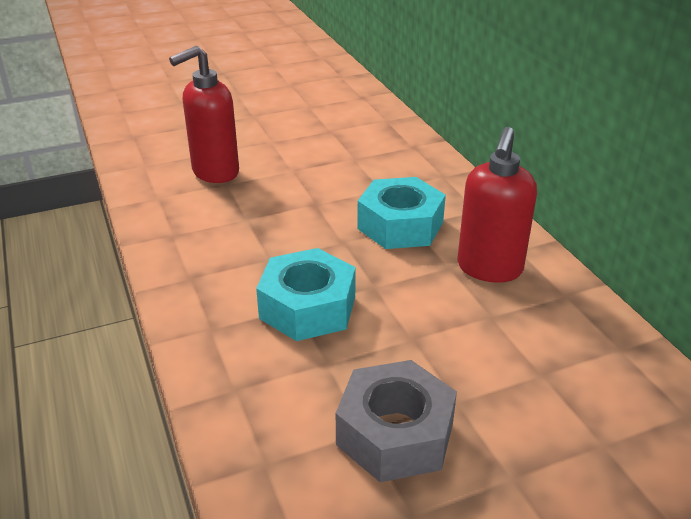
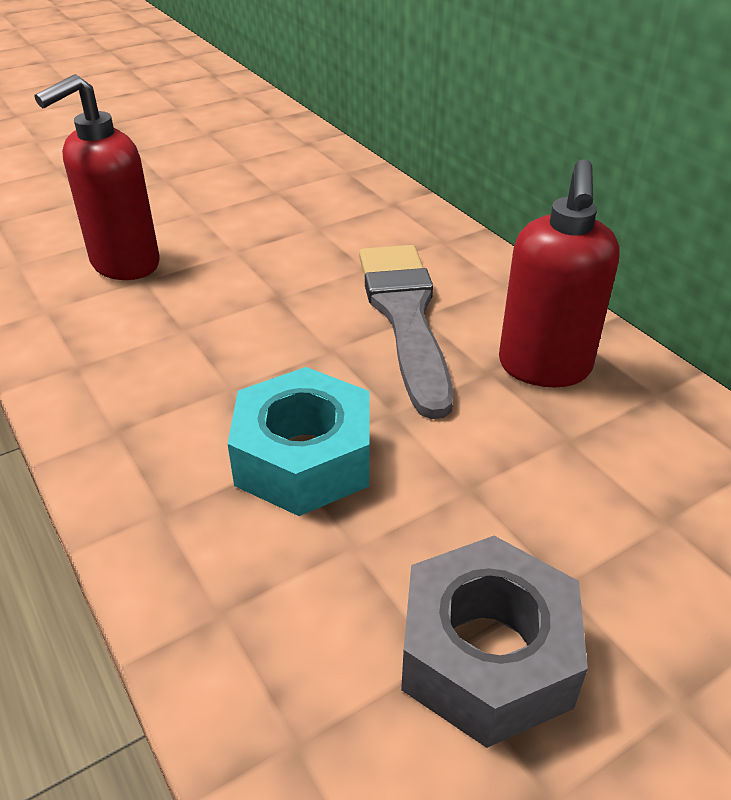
camera: 10 degrees left, 5 degrees up
(400, 225) = (405, 317): turquoise nut -> grey brush

